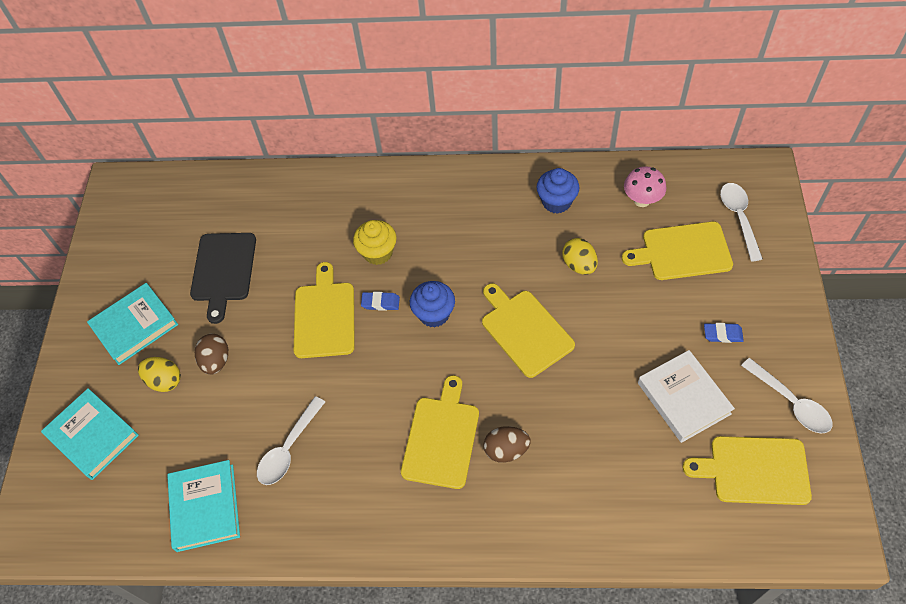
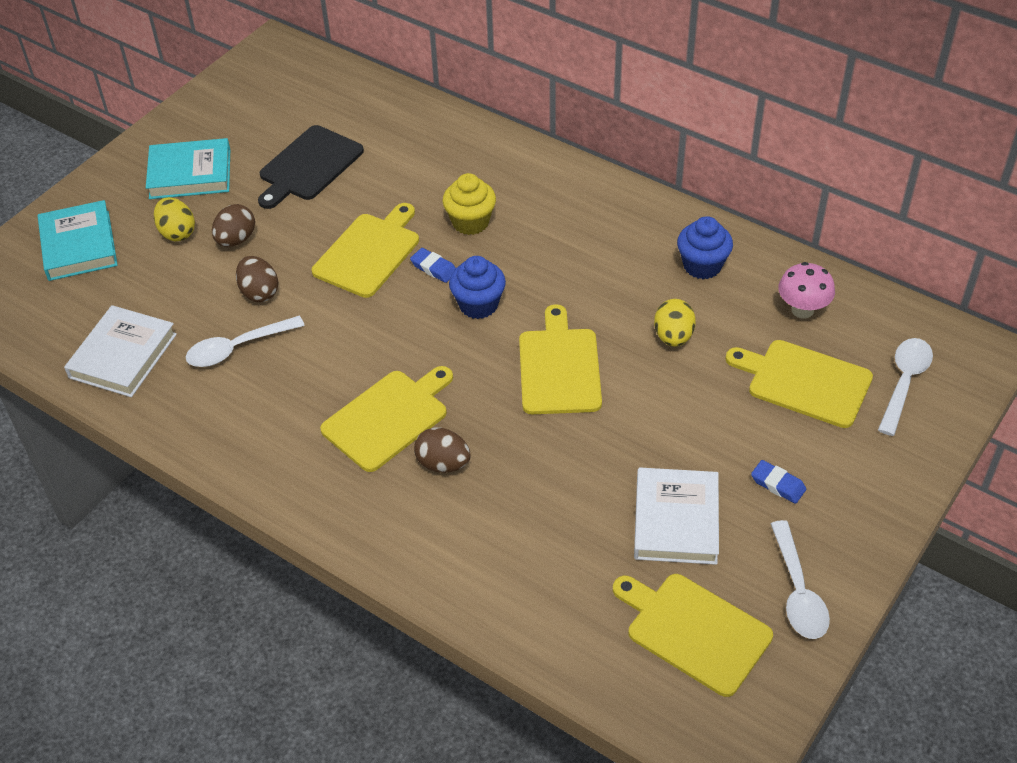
camera: 30 degrees right, 10 degrees down
(205, 507) = (123, 356): turquoise book -> white book
(269, 394) = (259, 292): none -> brown egg

